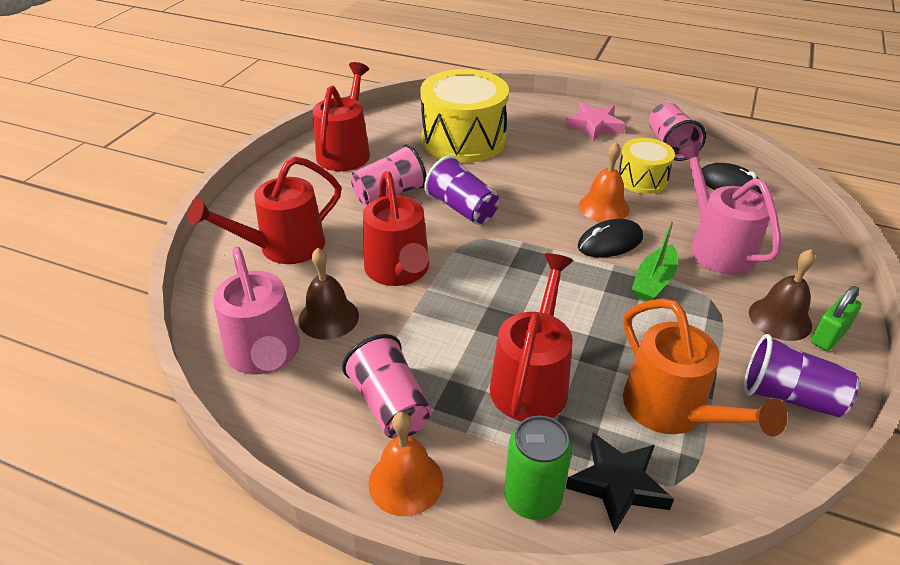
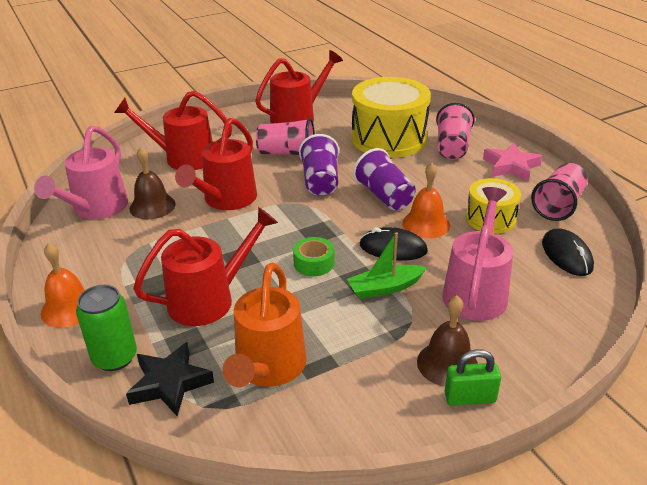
camera: 40 degrees right, 5 degrees down
(390, 405) = (117, 267): pink cup -> pink cup (452, 147)
(569, 291) = (314, 263): none -> green tape
(789, 396) = (366, 413): purple cup -> purple cup (384, 196)

